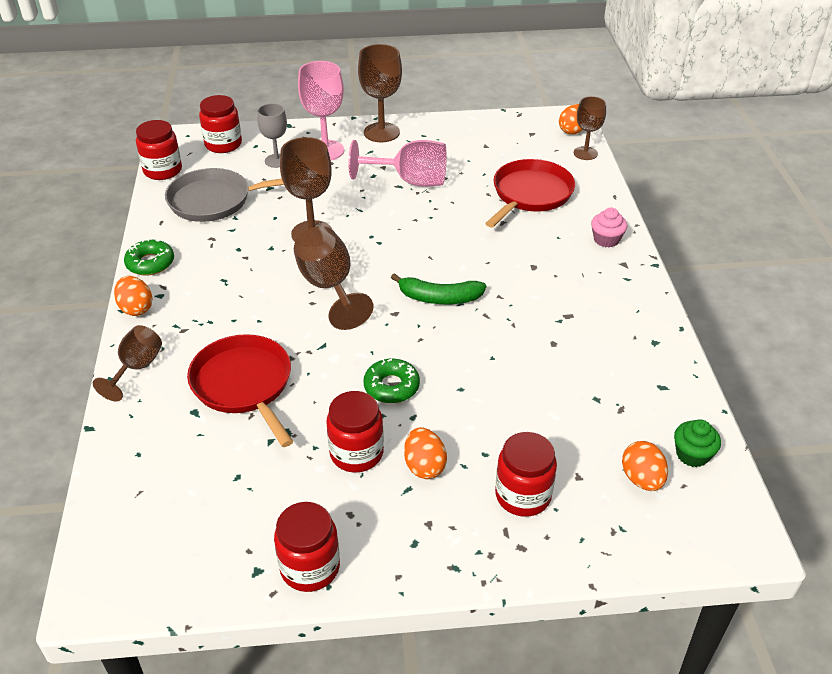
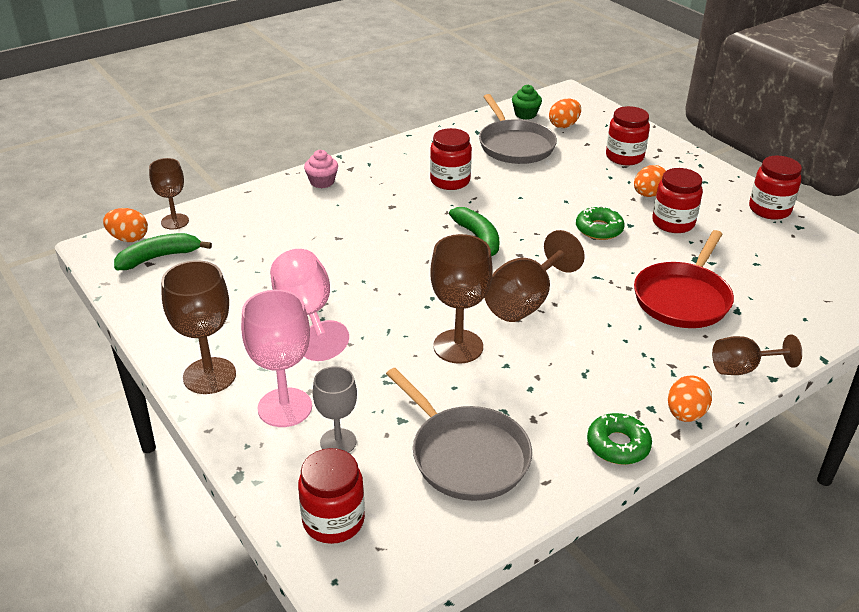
camera: 120 degrees left, 5 degrees down
(163, 170) = (444, 551): red jar -> red jar (450, 181)
(530, 194) = (277, 234): red pan -> none
(536, 138) = (159, 257): none -> green banana
(609, 404) = (515, 145): none -> grey pan

